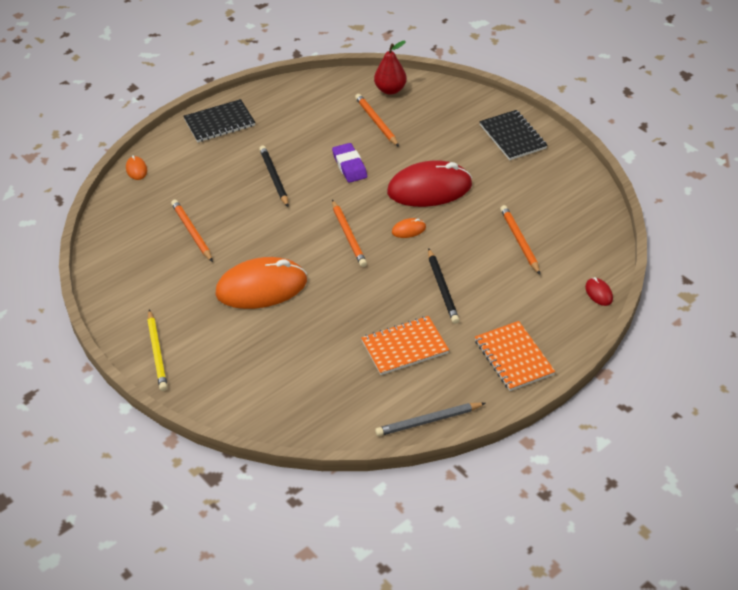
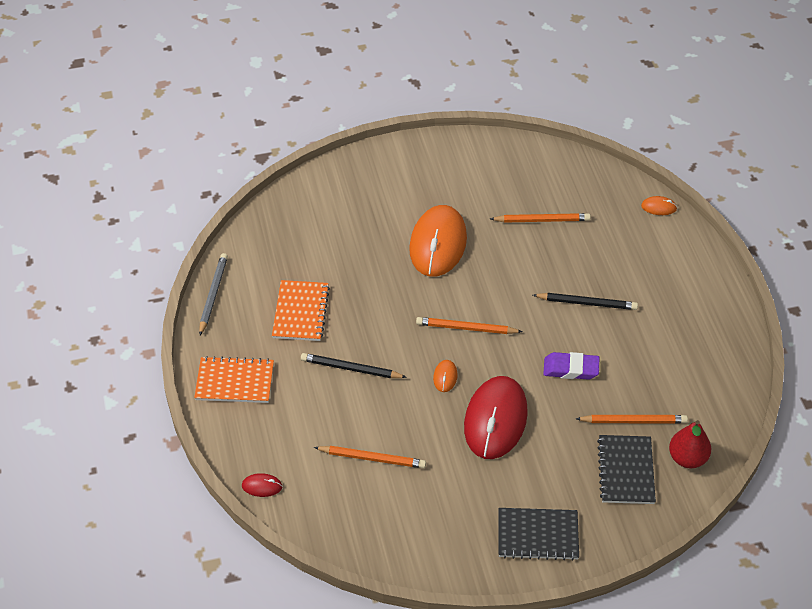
camera: 115 degrees right, 5 degrees up
(157, 352) = (406, 158): yellow pencil -> none
(219, 122) = (703, 290): black notebook -> black notebook (626, 471)

